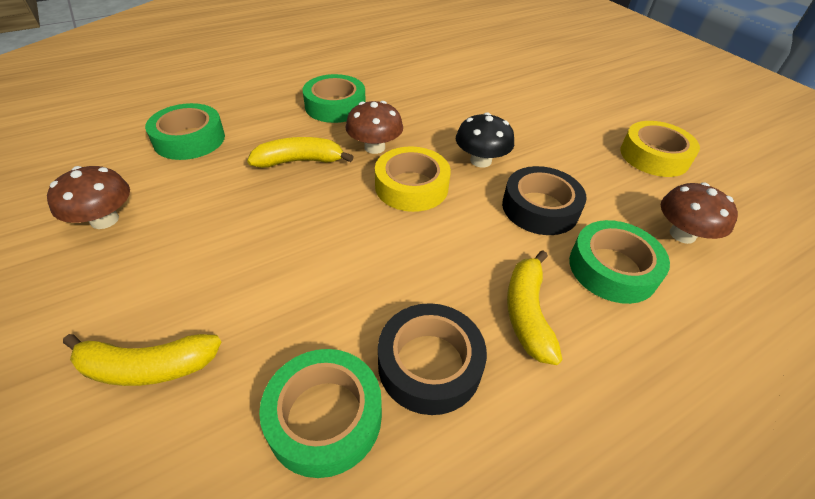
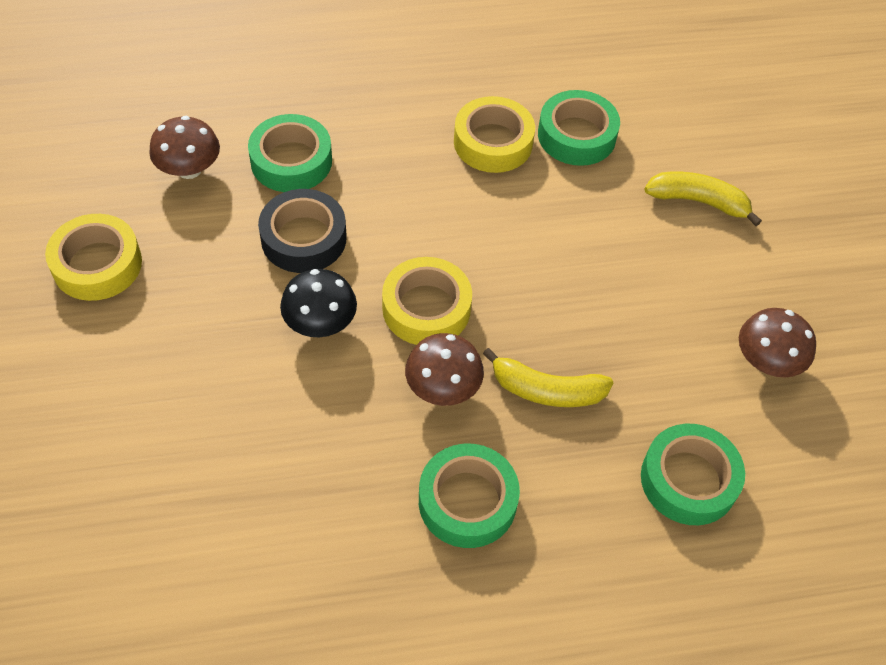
camera: 160 degrees left, 10 degrees up
(429, 364) = (493, 142): black tape -> yellow tape
(527, 313) = (396, 151): yellow banana -> none

